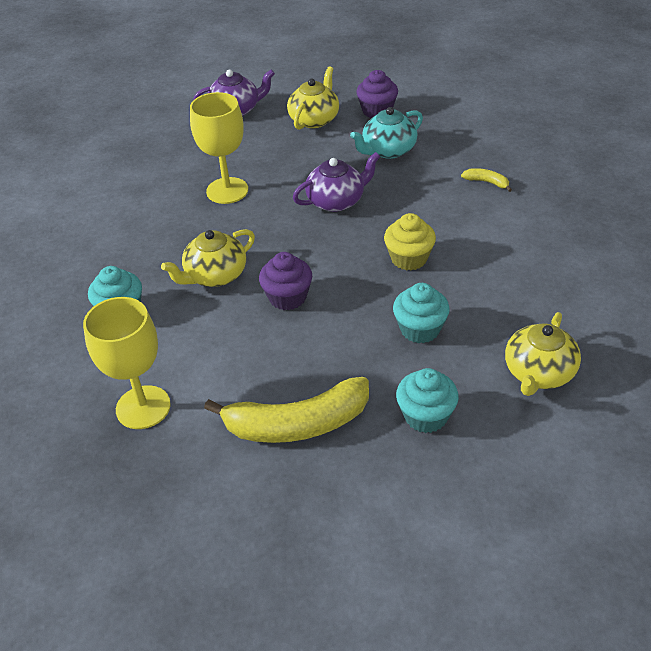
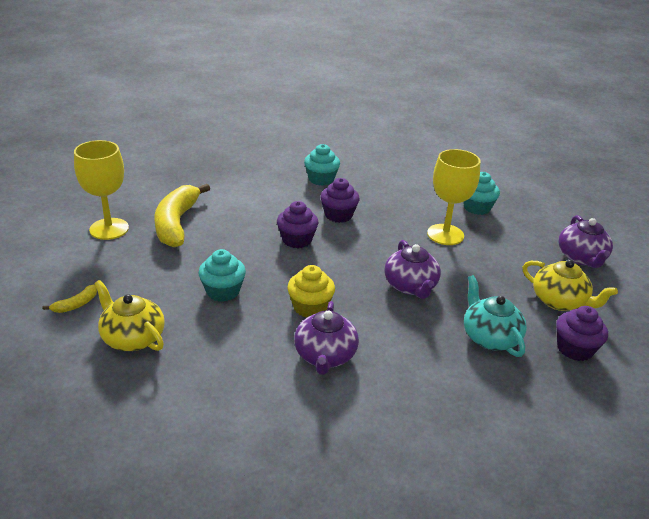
camera: 100 degrees right, 10 degrees down
(143, 407) = (232, 178): yellow goblet -> yellow goblet (109, 229)
(215, 275) = (338, 215): yellow teapot -> purple cupcake
(425, 416) = (140, 272): turquoise cupcake -> turquoise cupcake (477, 208)
(473, 234) = (325, 356): none -> purple teapot
(487, 182) = (409, 394): yellow banana -> yellow banana (76, 305)

